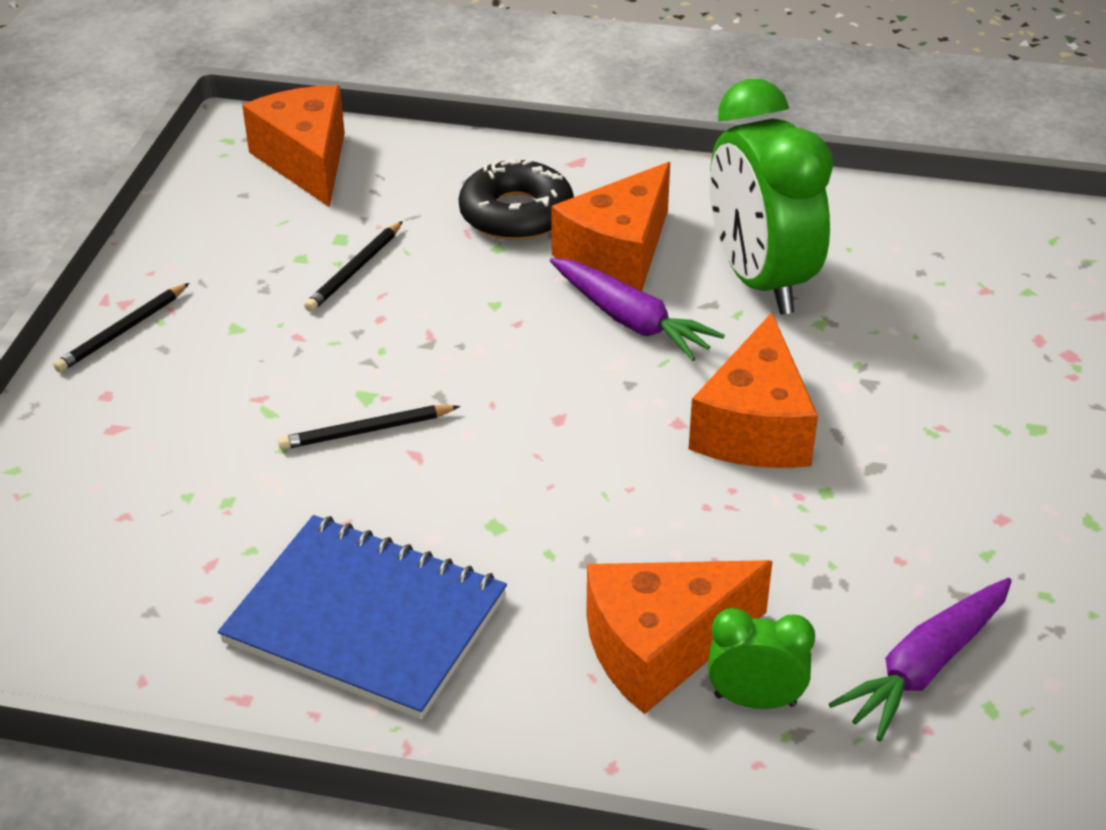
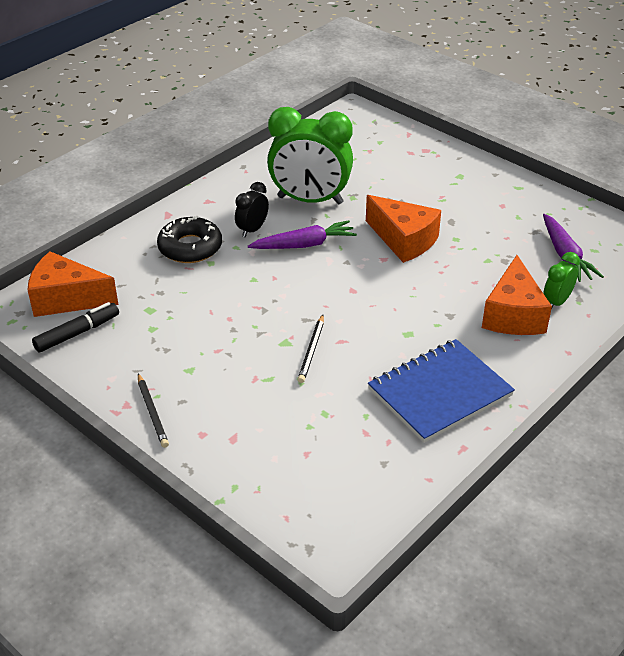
camera: 60 degrees left, 0 degrees up
(241, 200) = (77, 333): none -> black marker
(355, 270) = (182, 313): black pencil -> none
(618, 254) = (252, 230): orange cheese -> black clock

